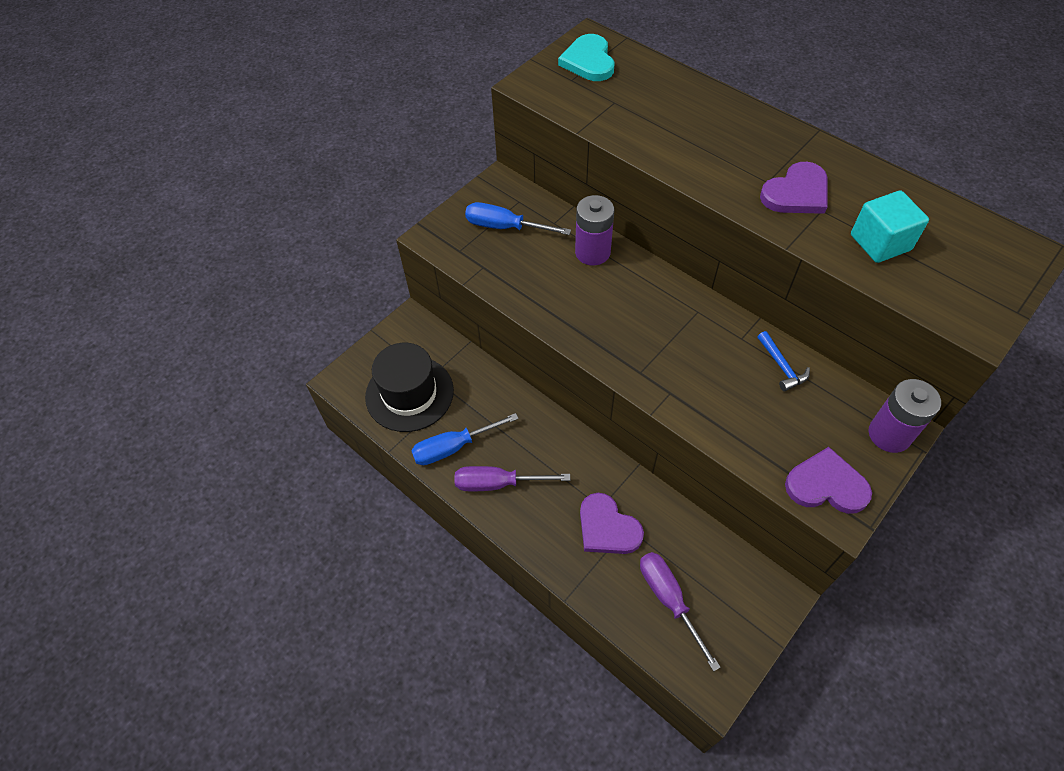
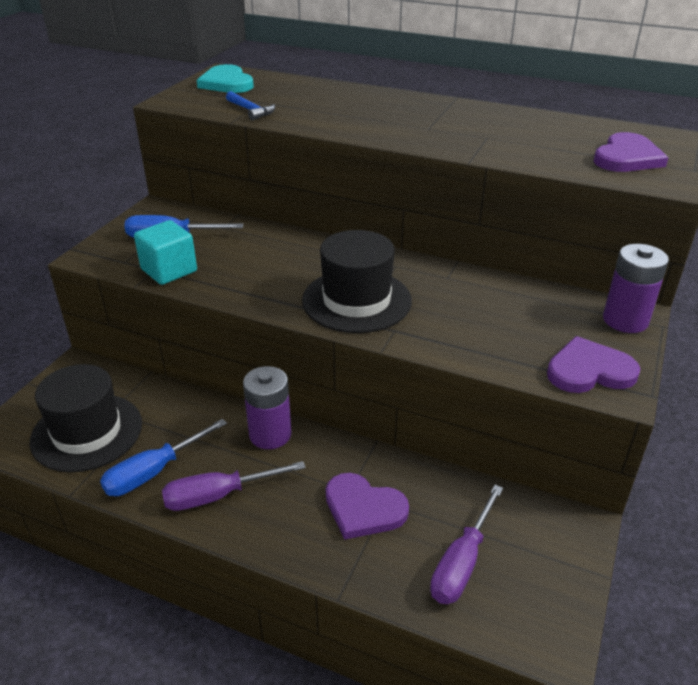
camera: 20 degrees left, 20 degrees down
(592, 252) = (270, 241): purple battery -> purple battery (270, 434)
(648, 348) = (356, 300): none -> black hat
(669, 599) = (462, 563): purple screwdriver -> purple screwdriver turned 105 degrees counterclockwise
(781, 366) = (496, 290): blue hammer -> blue hammer (251, 111)
(796, 193) = (458, 131): purple heart -> purple heart (627, 157)
(880, 242) = (550, 148): turquoise cube -> turquoise cube (169, 270)

